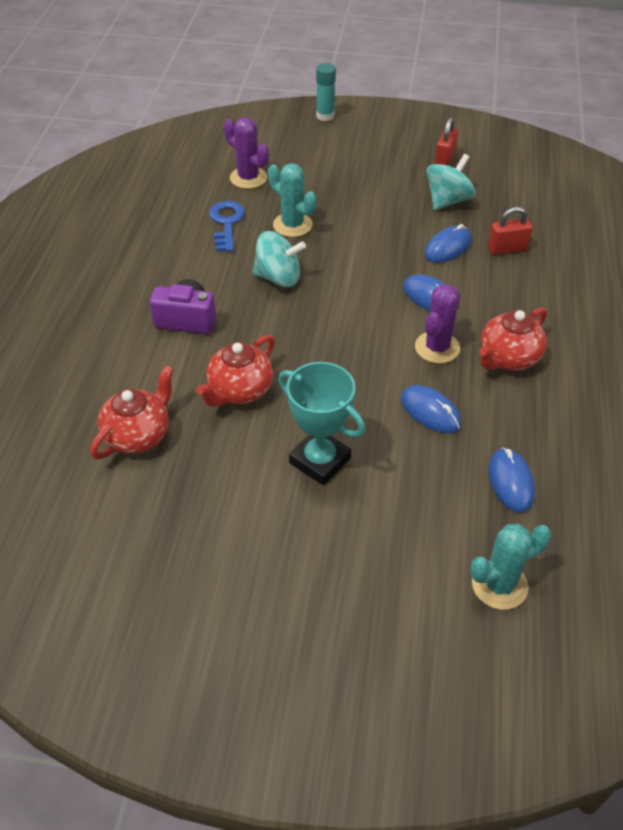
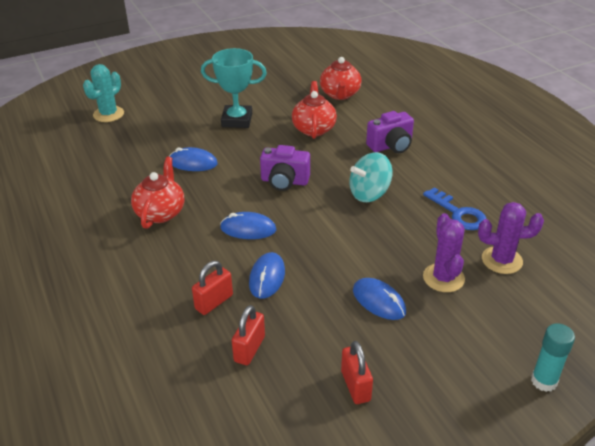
camera: 145 degrees right, 10 degrees down
(292, 225) = (410, 236): turquoise cactus -> none
(347, 332) = (284, 181): none -> purple camera
(437, 347) = (216, 198): purple cactus -> purple cactus (443, 278)
(448, 200) = (307, 329): turquoise spinning top -> none
(501, 207) = (249, 349): none -> red padlock
(510, 482) = (123, 151): blue mouse -> blue mouse (379, 301)

